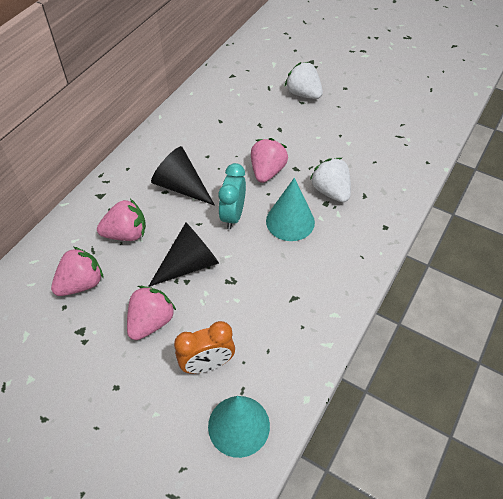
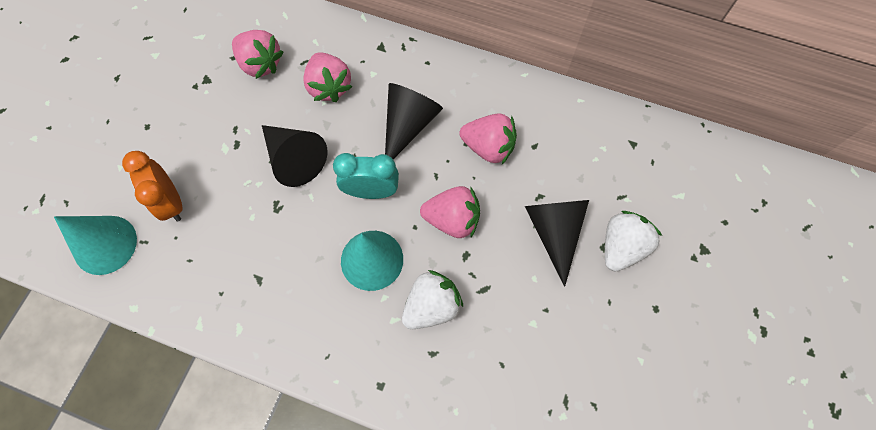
camera: 80 degrees right, 15 degrees up
(151, 321) = (219, 139): pink strawberry -> pink strawberry (488, 147)
(287, 122) = (554, 232): none -> black cone

